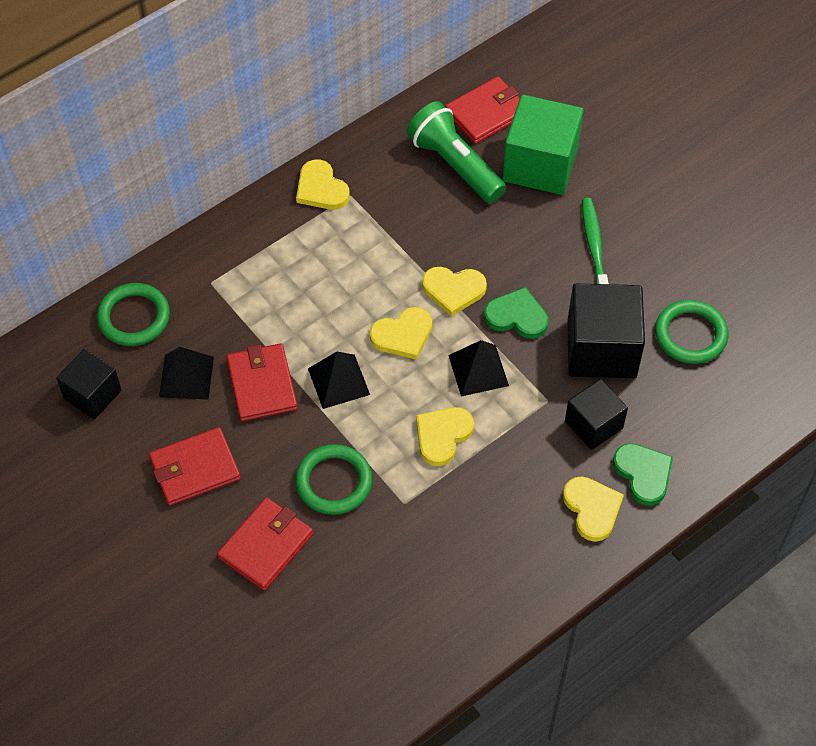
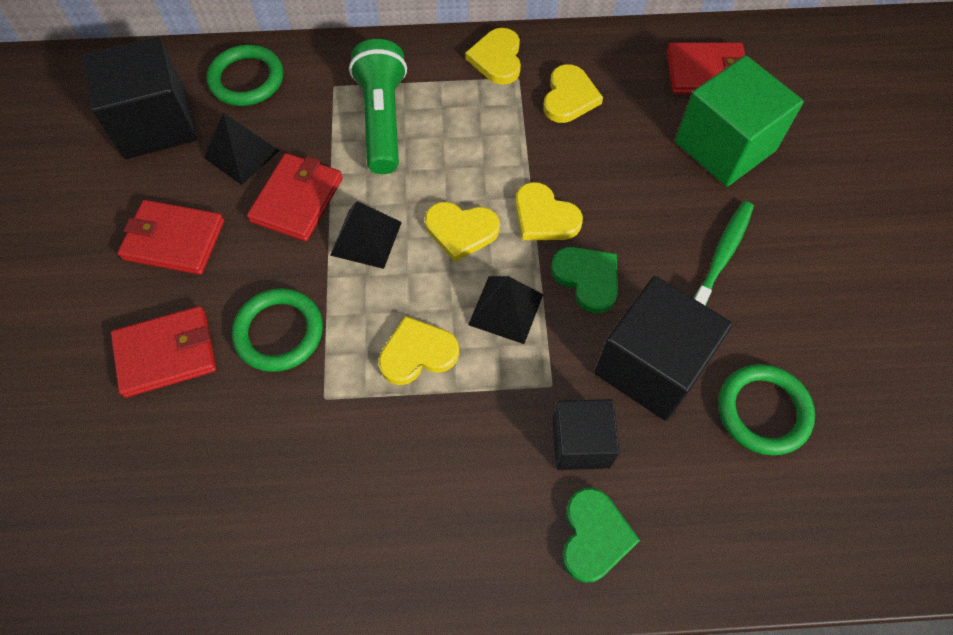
camera: 35 degrees right, 5 degrees up
(92, 394) = (155, 124): black cube -> black cube, size x1.64
(455, 165) = (639, 102): green flashlight -> green flashlight (382, 120)
(592, 509) = (507, 537): yellow heart -> yellow heart (569, 97)

